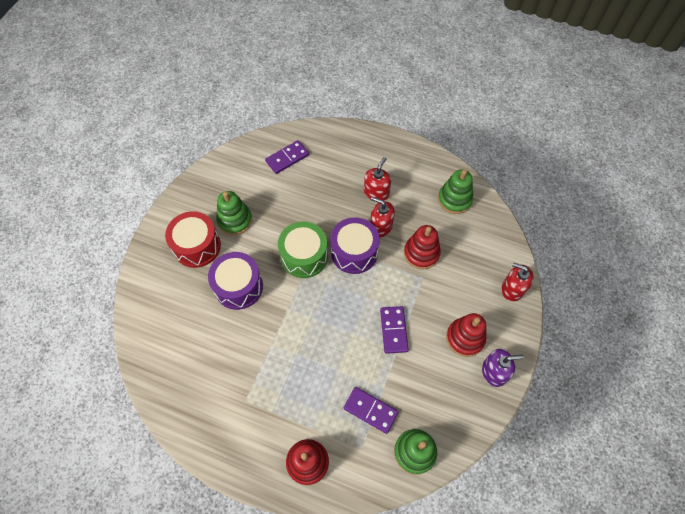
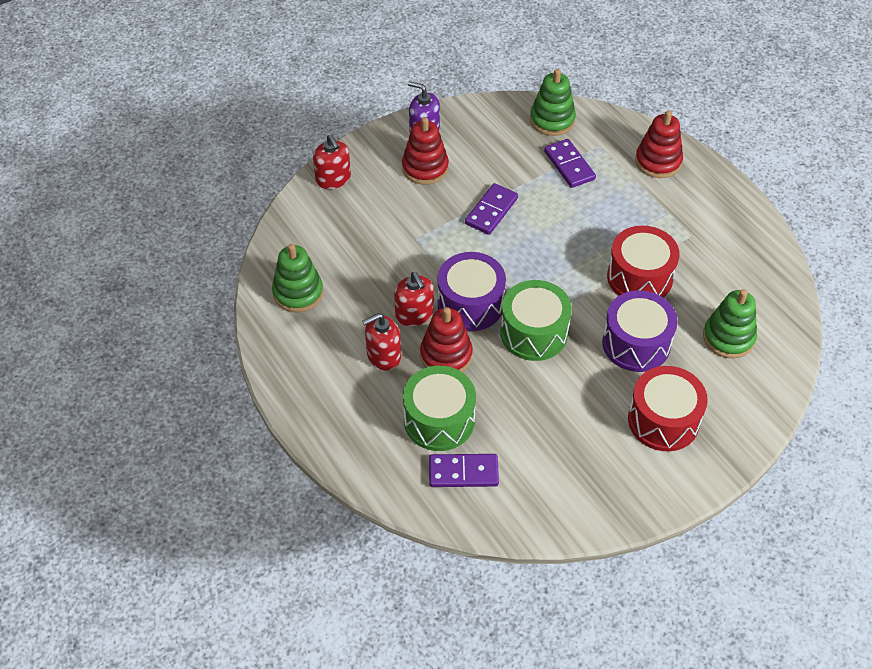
camera: 145 degrees left, 10 degrees down
(235, 220) = (593, 426): green stacking toy -> green stacking toy (728, 337)
(263, 338) = (639, 277): none -> red drum
(319, 176) = (439, 420): none -> green drum
(421, 253) = (394, 261): red stacking toy -> red stacking toy (446, 355)

